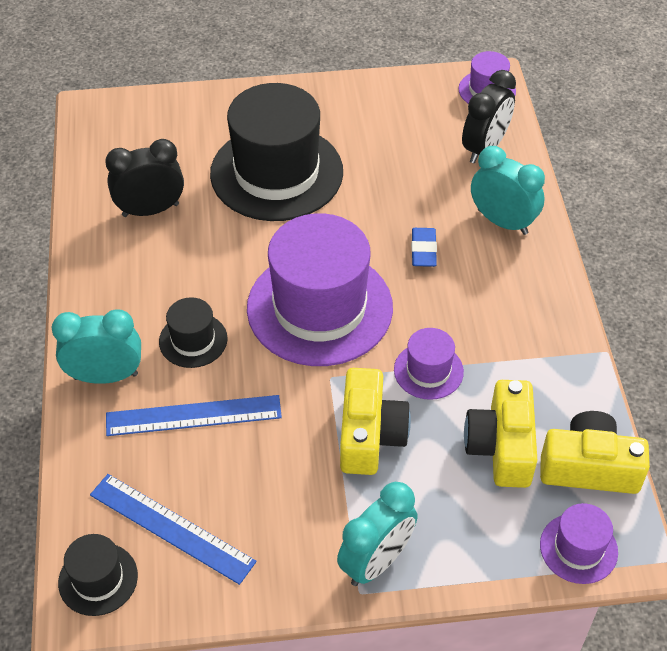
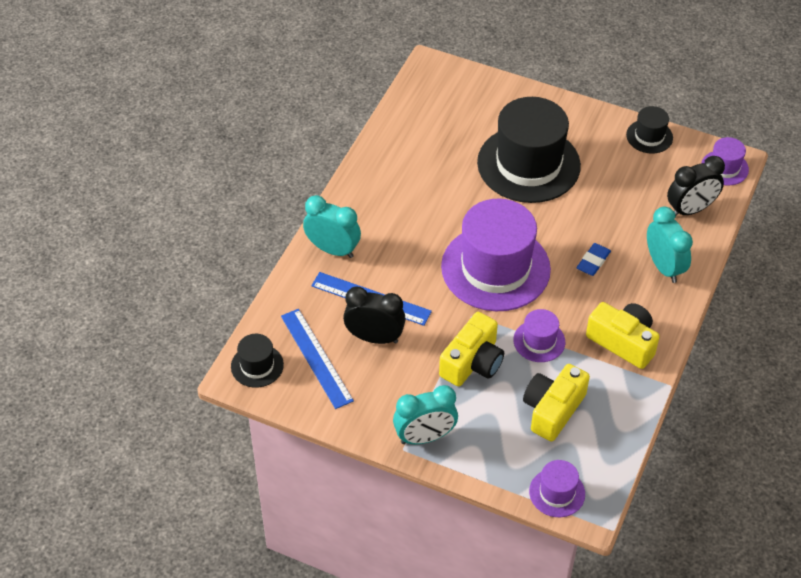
camera: 30 degrees right, 0 degrees up
(150, 210) = (427, 154): black clock -> black clock (374, 337)
(193, 340) = (400, 252): black hat -> black hat (649, 136)
(589, 467) = (601, 450): yellow camera -> yellow camera (623, 342)

